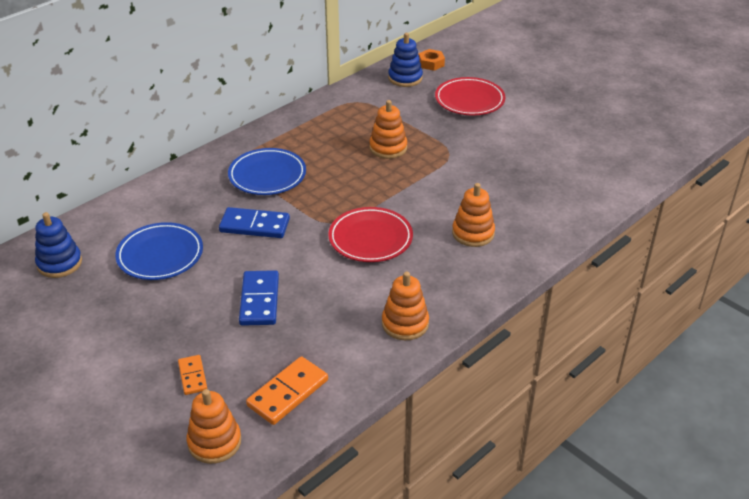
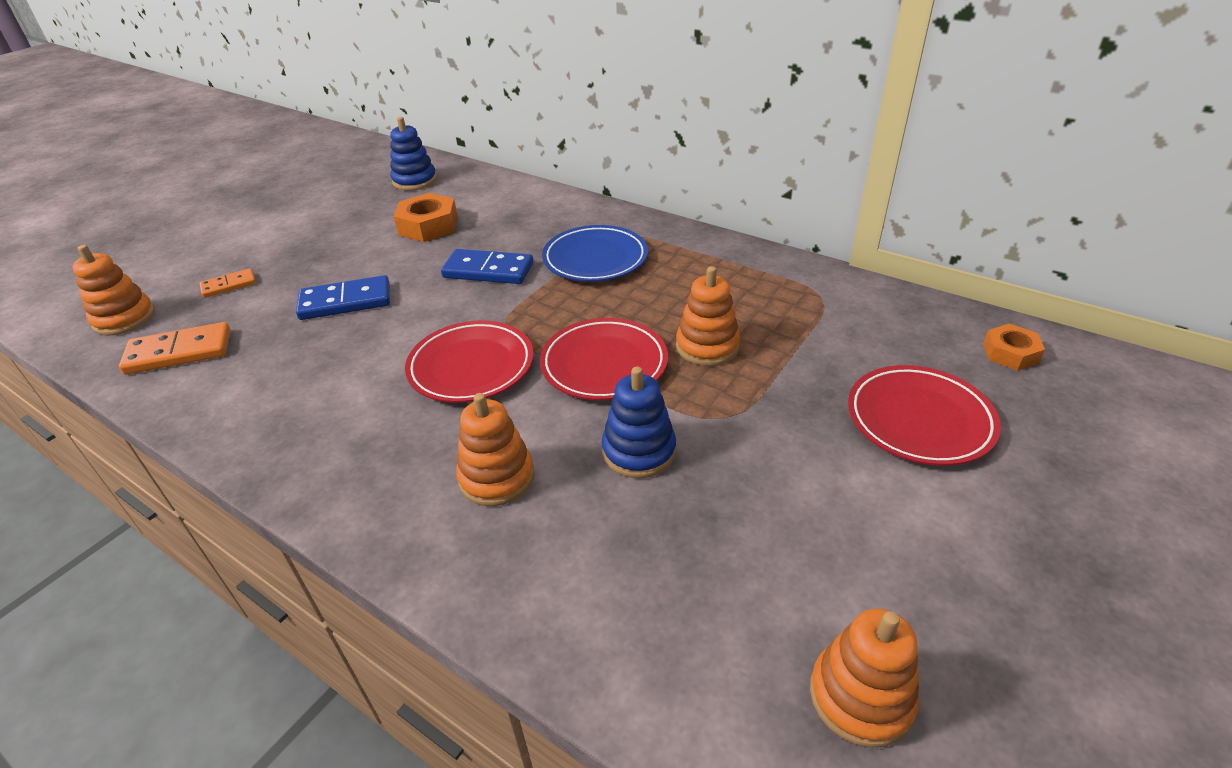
camera: 80 degrees right, 0 degrees up
(160, 255) = (428, 226): blue plate -> orange nut
(254, 226) = (488, 270): blue domino -> blue domino turned 75 degrees counterclockwise
(287, 393) = (179, 352): orange domino -> orange domino turned 45 degrees counterclockwise
(389, 186) = (604, 364): none -> red plate
(405, 78) = (931, 331): blue stacking toy -> blue stacking toy (639, 451)
(405, 323) = (280, 430): orange stacking toy -> orange stacking toy (861, 696)

